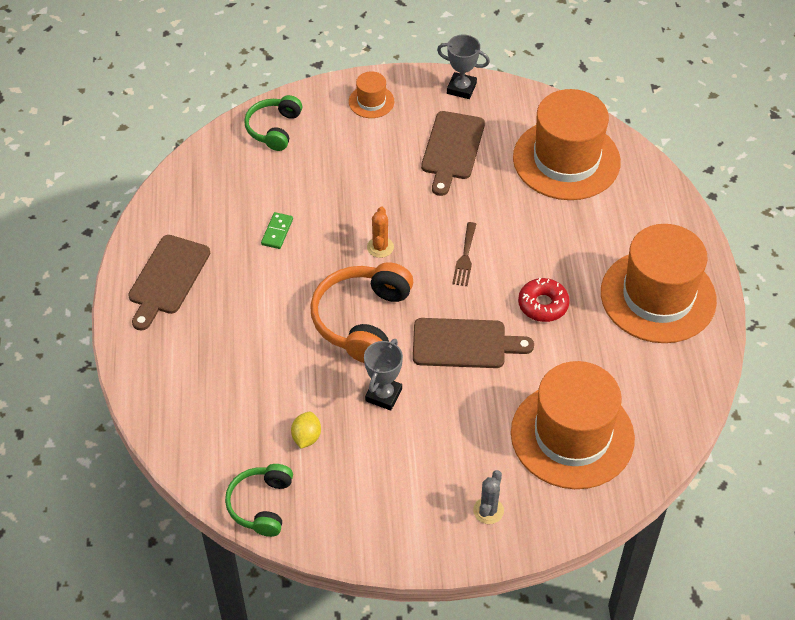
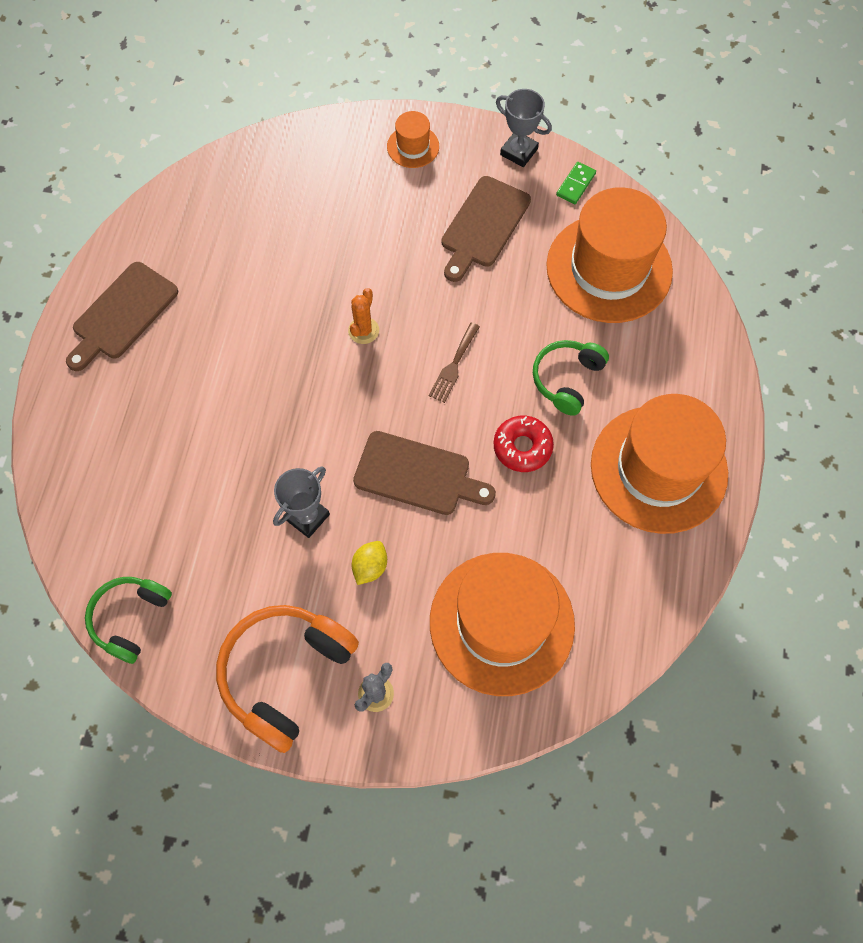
camera: 15 degrees right, 15 degrees up
(274, 129) = (296, 157): green headphones -> green headphones (567, 379)
(277, 232) = (257, 285): green domino -> green domino (575, 184)
(306, 437) = (206, 547): yellow lemon -> yellow lemon (370, 567)
(362, 320) = (314, 417): orange headphones -> orange headphones (286, 674)

